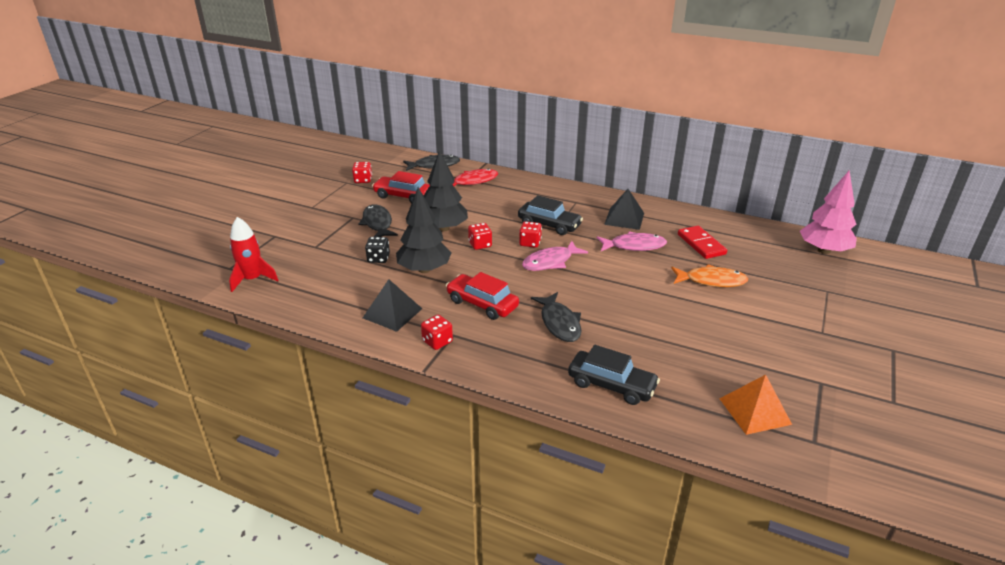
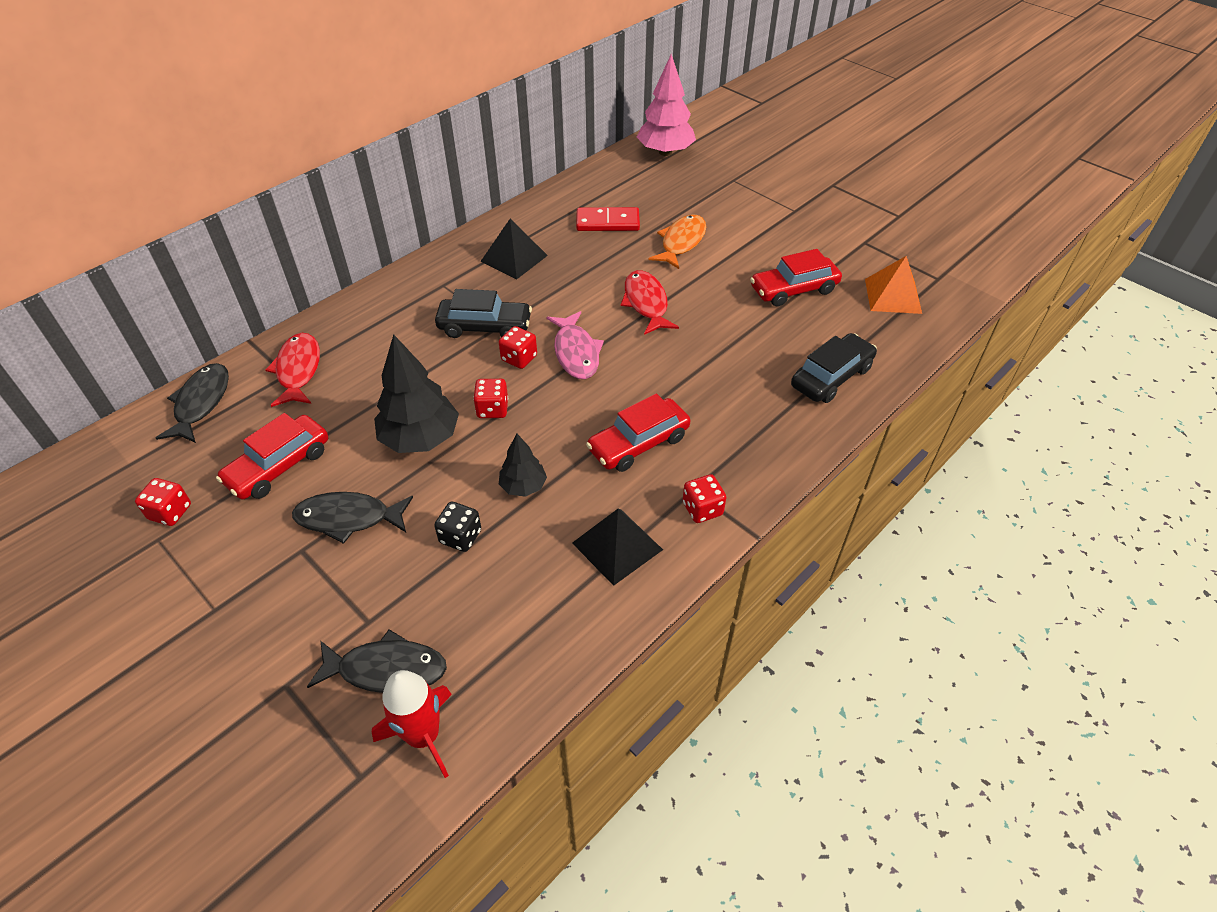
camera: 70 degrees left, 15 degrees up
(424, 269) = (523, 486): black tree -> black tree, size x0.55
(549, 225) = (485, 327): black car -> black car turned 45 degrees clockwise
(559, 323) = (709, 384): black fish -> black fish (386, 669)
(624, 279) = (646, 303): none -> red fish
(634, 246) = (581, 272): pink fish -> none
(706, 348) = (793, 290): none -> red car

